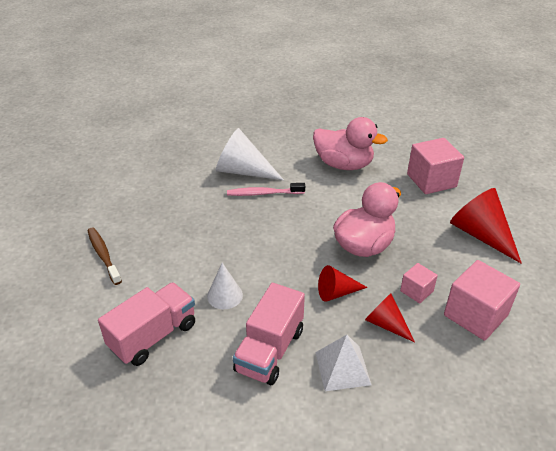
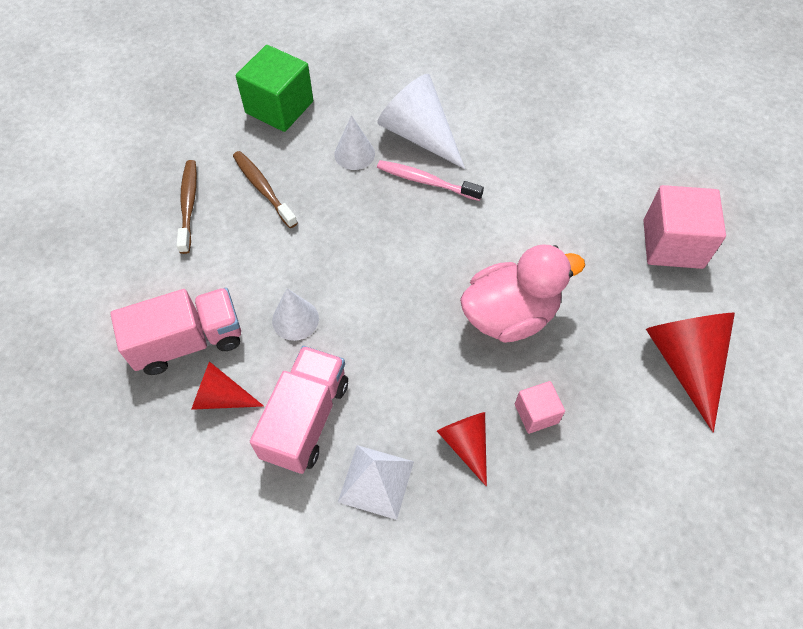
camera: 25 degrees right, 20 degrees up
(137, 182) = (279, 107): none -> green cube
(154, 229) = (263, 189): none -> brown toothbrush
(206, 193) = (354, 154): none -> white cone
(270, 350) = (305, 419): pink truck -> pink truck turned 150 degrees clockwise
(336, 292) = (431, 372): red cone -> red cone (221, 397)
(343, 165) = (562, 171): pink duck -> none
(475, 315) = (592, 483): pink cube -> none

